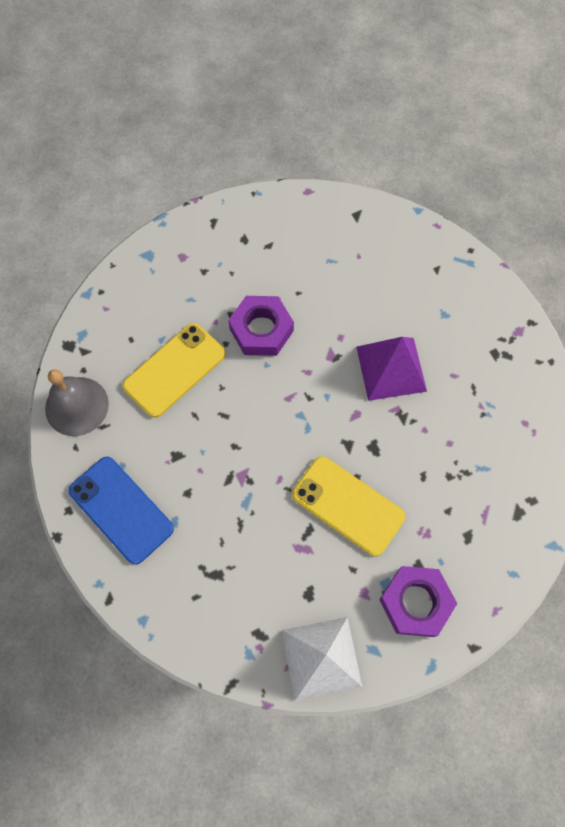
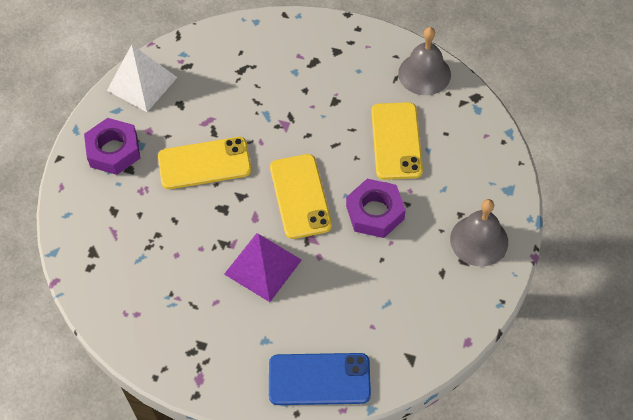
camera: 135 degrees right, 10 degrees down
(121, 509) = (330, 52): blue phone -> blue phone (319, 379)
(215, 242) = (479, 240): none -> grey bell
(302, 397) = (300, 196): none -> yellow phone

